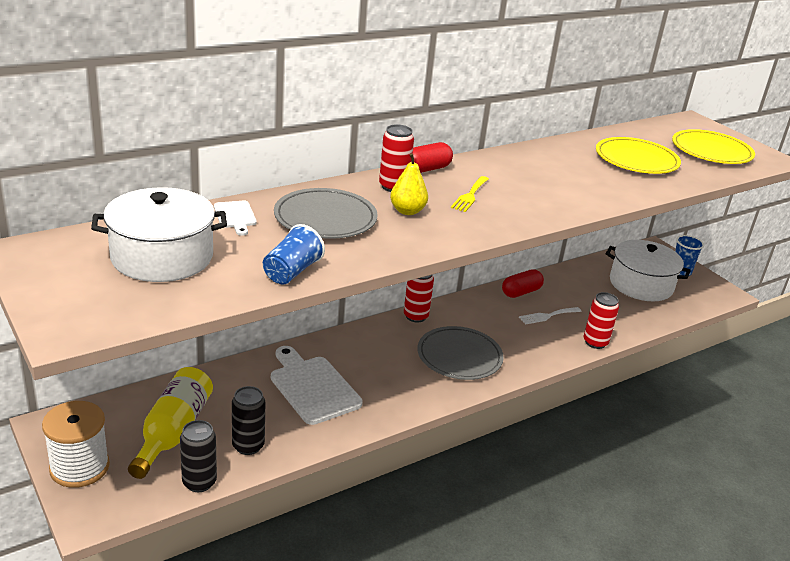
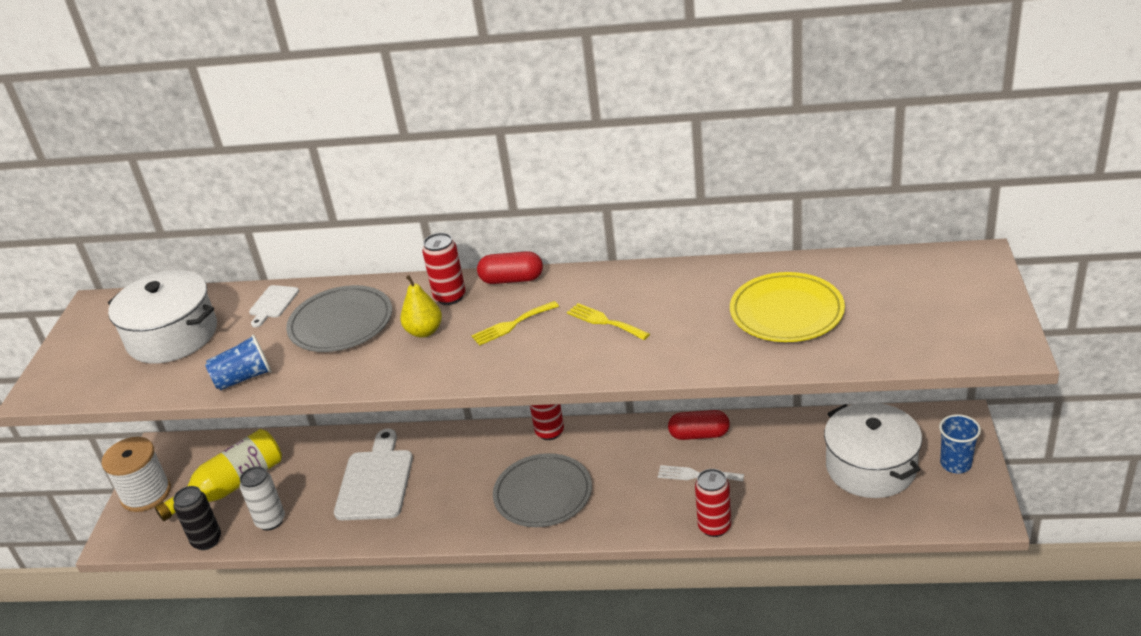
camera: 45 degrees right, 5 degrees up
(248, 446) = (271, 521): black can -> white can
(533, 183) = (604, 321): none -> yellow fork
(711, 151) = (923, 317): yellow plate -> none

